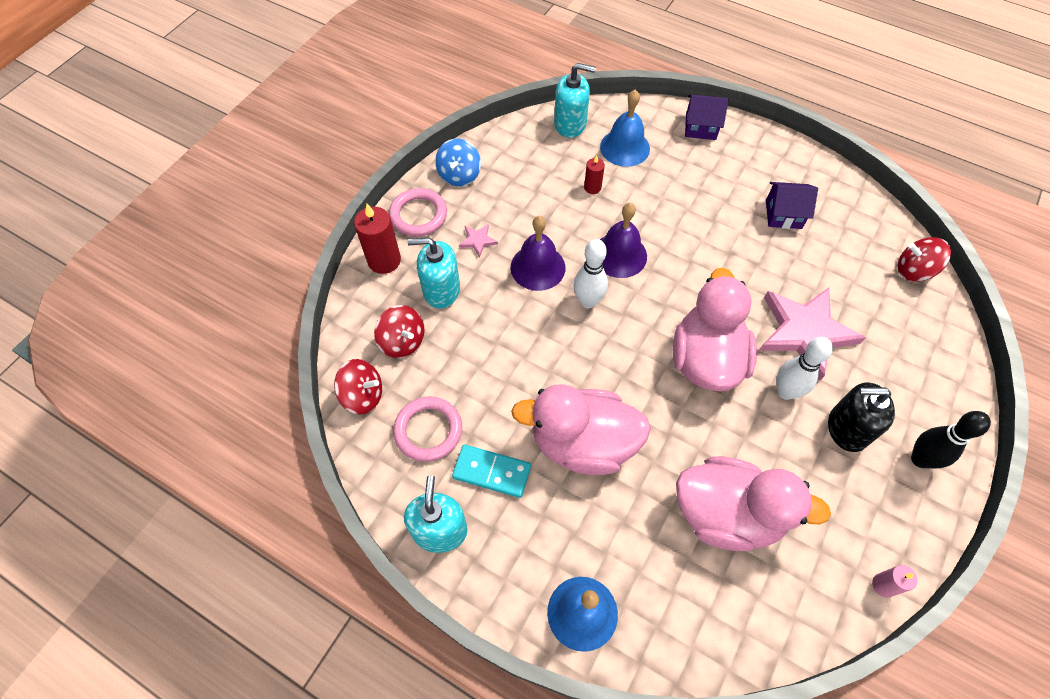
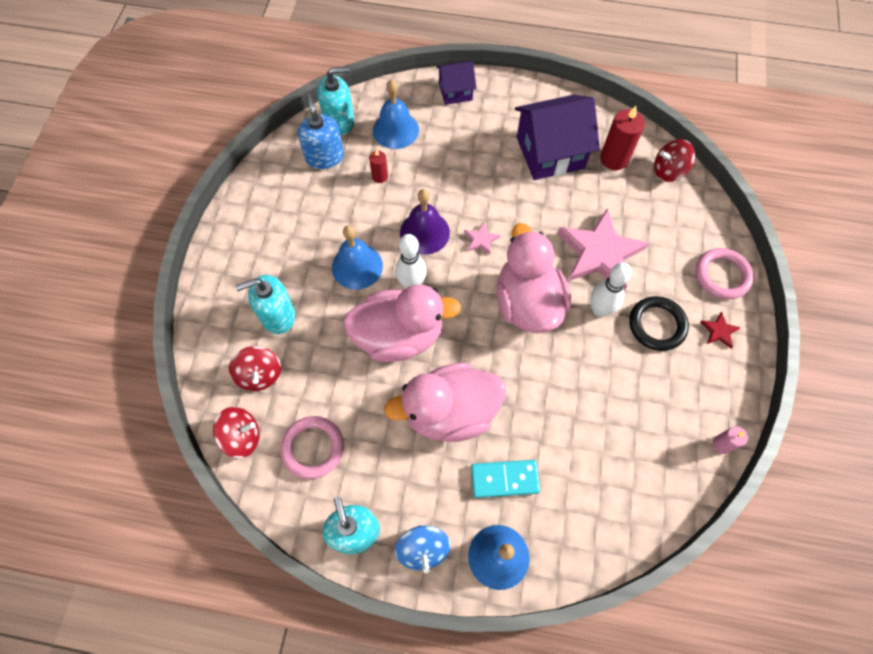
camera: 20 degrees left, 5 degrees up
(384, 260) = (214, 304): red candle -> red candle (614, 159)
(402, 341) = (260, 375): red spinning top -> red spinning top turned 45 degrees clockwise
(418, 215) = (230, 250): pink ring -> pink ring (722, 275)
(459, 175) = (255, 200): blue spinning top -> blue spinning top (423, 549)
(478, 241) = (294, 258): pink star -> pink star (481, 240)
(491, 472) = (381, 465): turquoise domino -> turquoise domino (504, 479)
(537, 267) = (357, 266): purple bell -> blue bell
(543, 153) = (324, 157): none -> blue soap dispenser
(727, 514) = (586, 430): pink duck -> pink duck (399, 336)
(783, 214) = (550, 153): purple house -> purple house, size x1.81
(847, 429) = (657, 325): black soap dispenser -> black ring
(920, 459) = (719, 331): black bowling pin -> red star

